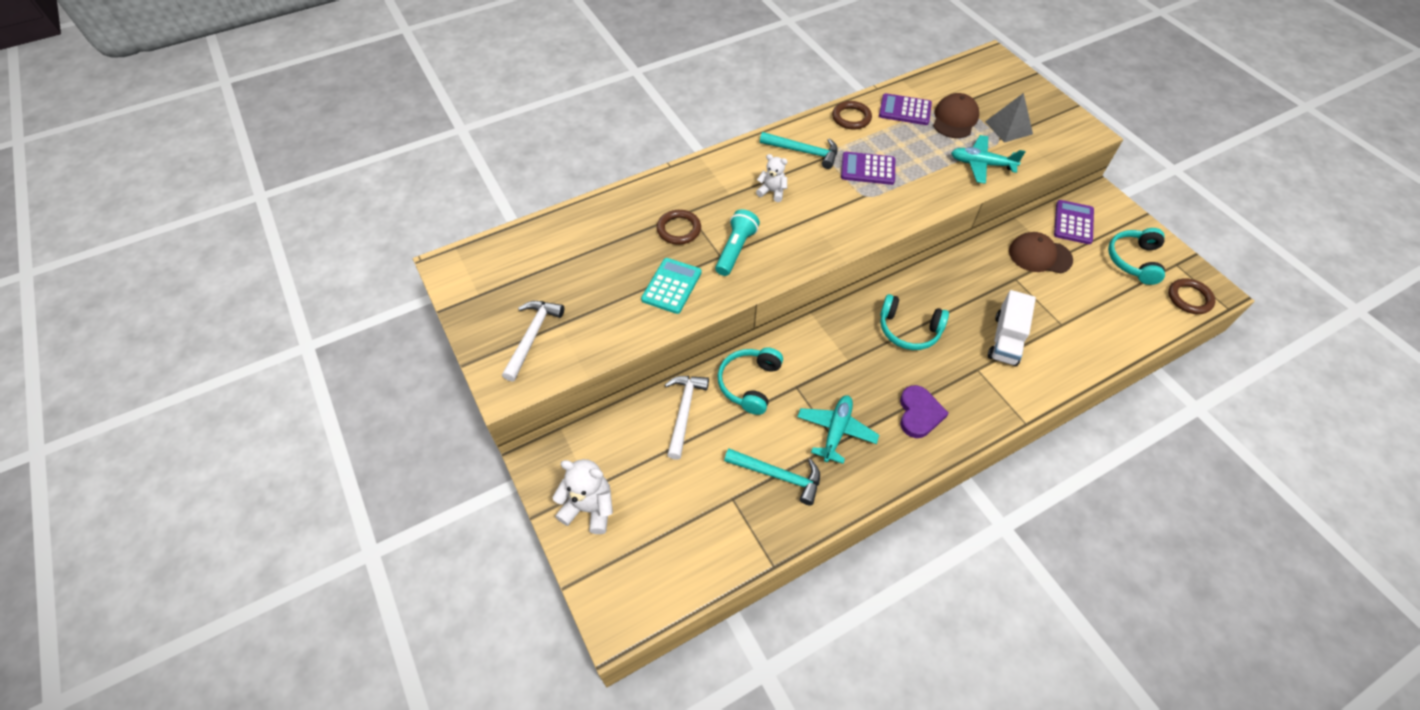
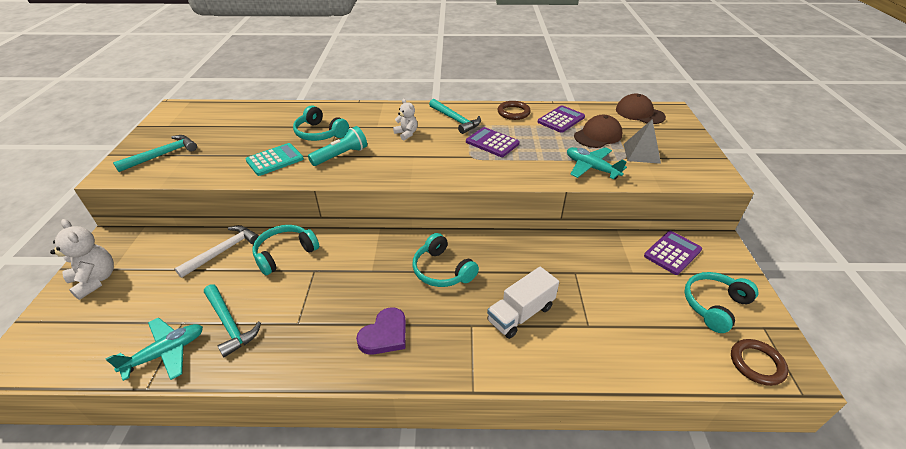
camera: 30 degrees right, 15 degrees down
(532, 336) = (162, 155): white hammer -> turquoise hammer
(679, 229) = (320, 133): brown ring -> turquoise headphones
(836, 431) = (306, 314): turquoise plane -> turquoise plane (166, 353)
(905, 110) = (561, 119): purple calculator -> purple calculator turned 90 degrees clockwise
(1039, 255) = (615, 264): brown cap -> brown cap (639, 113)

